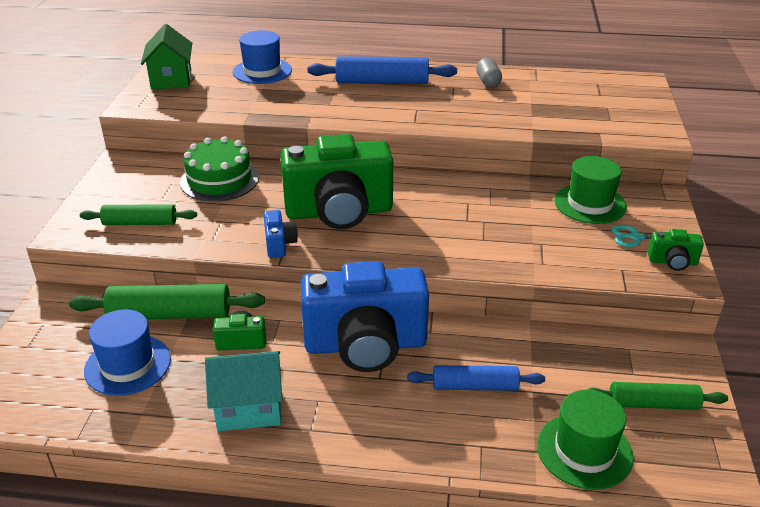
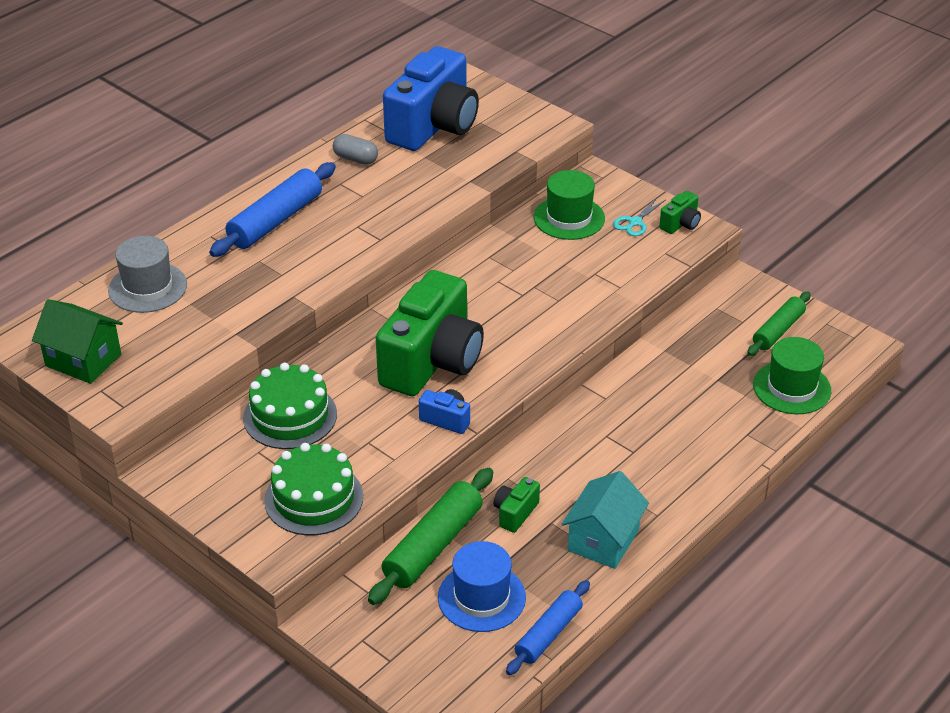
camera: 55 degrees left, 5 degrees up
(140, 223) = (314, 498): green rolling pin -> green cake
(262, 71) = (147, 287): blue hat -> grey hat
(365, 345) = (588, 441): blue camera -> blue camera (433, 126)
(474, 386) = (687, 406): blue rolling pin -> blue rolling pin (548, 634)

